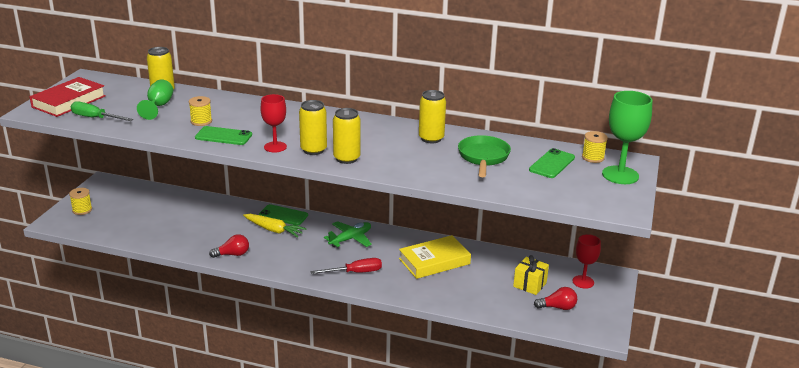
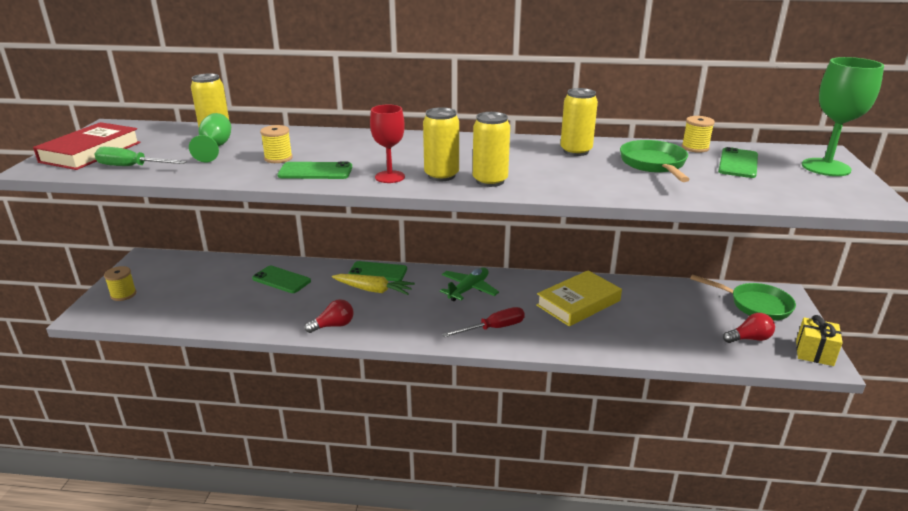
camera: 10 degrees left, 0 degrees up
(204, 213) = (281, 280): none -> green phone
(530, 284) = (700, 316): yellow gift -> yellow gift (814, 353)
(583, 282) = (755, 305): red goblet -> green pan
(593, 157) = (776, 153): yellow spool -> yellow spool (695, 148)

